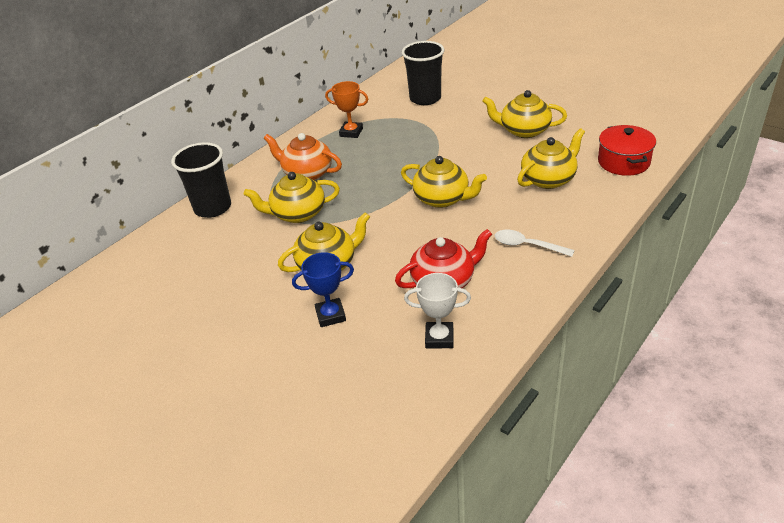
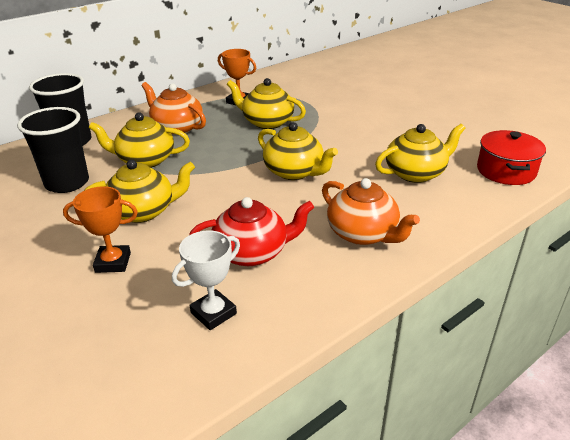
camera: 10 degrees right, 5 degrees down
(330, 315) = (113, 262): blue trophy -> orange trophy
(425, 98) = (324, 85): black cup -> black cup (67, 183)
(439, 338) = (213, 313): white trophy -> white trophy turned 60 degrees counterclockwise
(524, 130) = (409, 126): yellow teapot -> yellow teapot (267, 122)
(527, 245) = (363, 234): white spoon -> orange teapot

